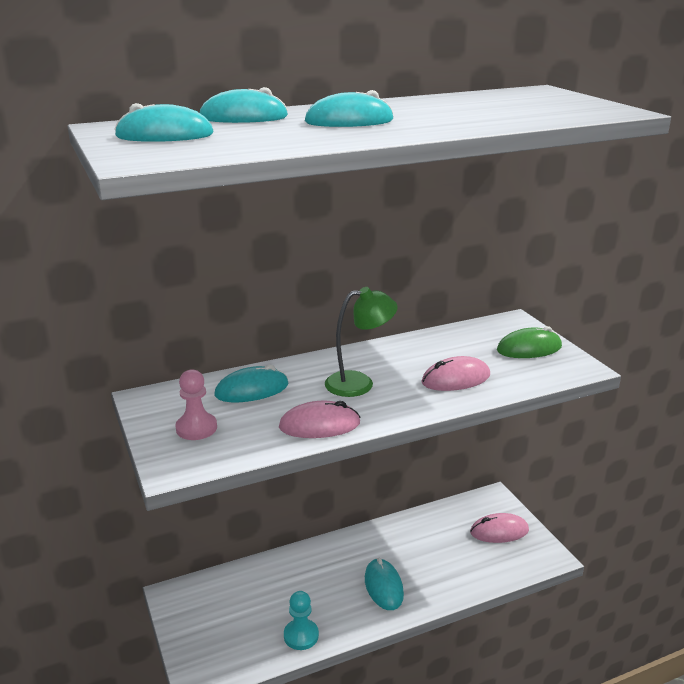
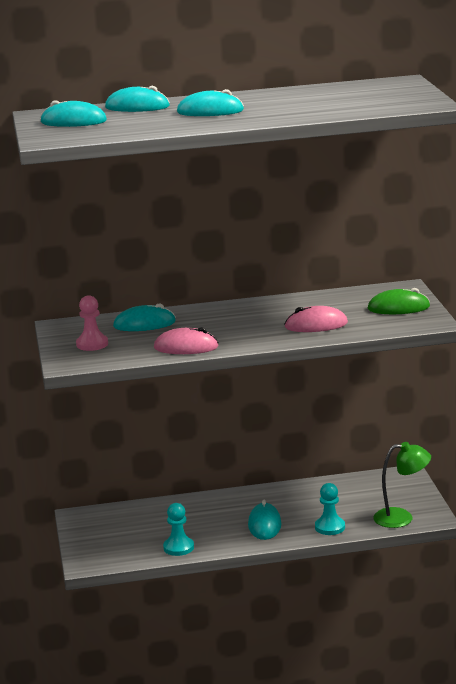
camera: 15 degrees right, 5 degrees down
(359, 383) = (233, 324): green lamp -> green lamp (402, 518)
(453, 582) = (330, 527): none -> turquoise pawn
(499, 531) = (395, 498): pink mouse -> none

